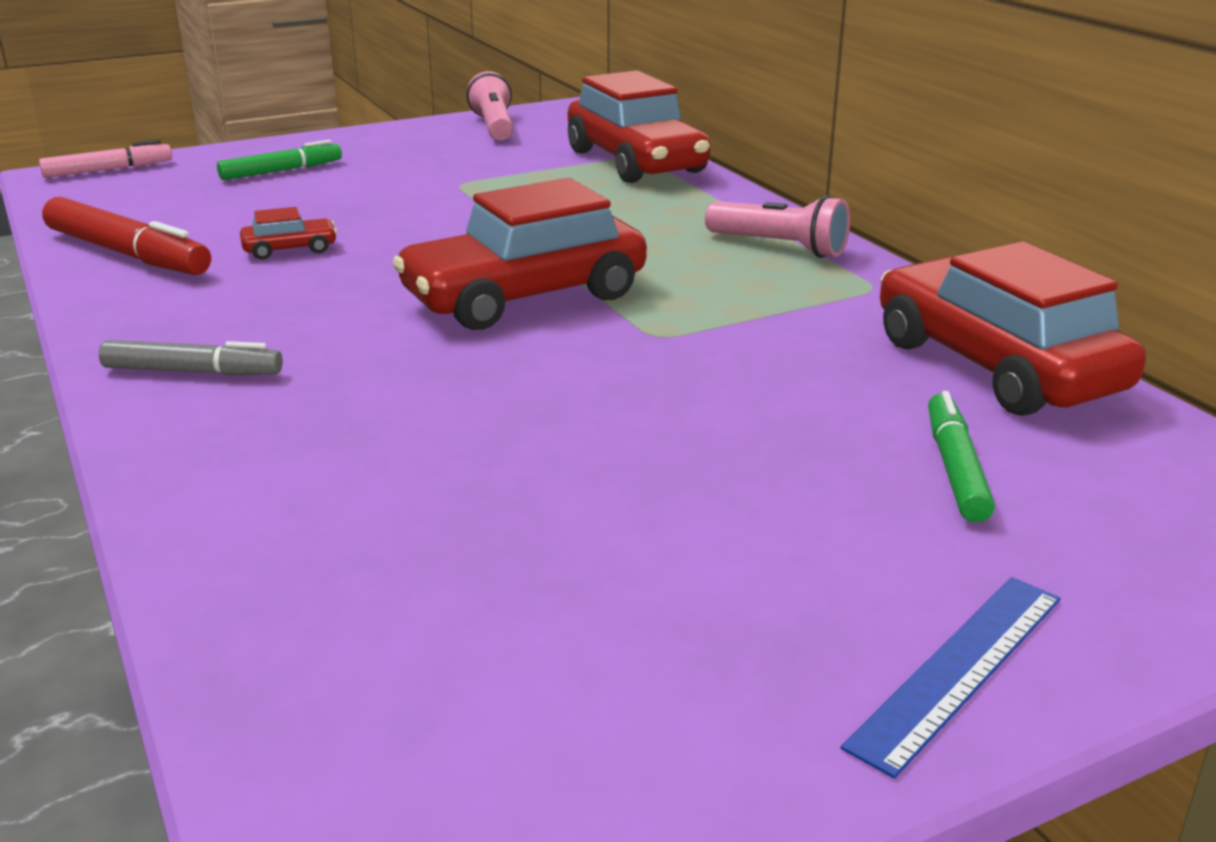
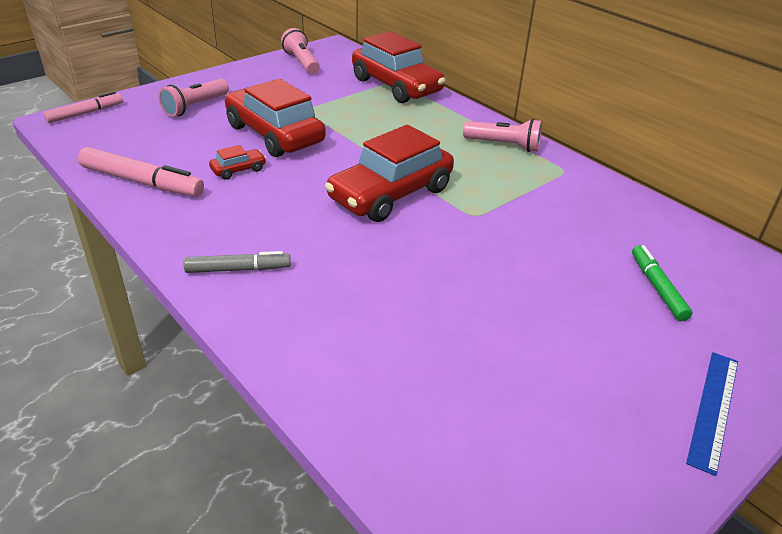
camera: 15 degrees left, 10 degrees up
(127, 253) = (141, 181): red marker -> pink marker
(280, 171) = (195, 107): green marker -> pink flashlight
(995, 366) = (645, 219): red car -> red car (274, 134)

